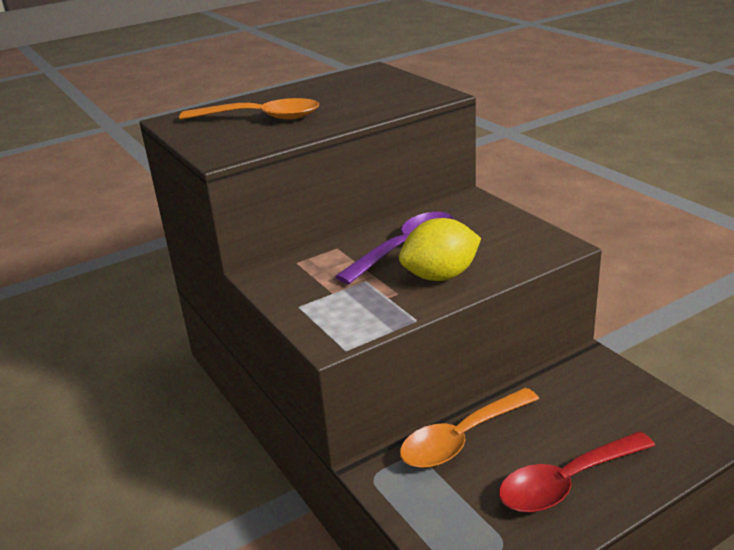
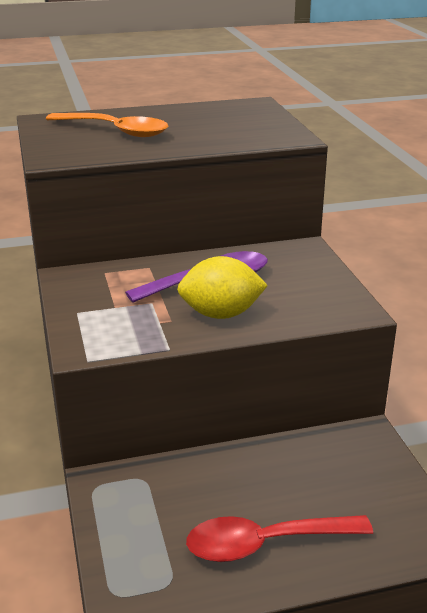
camera: 15 degrees right, 0 degrees up
(461, 439) = (194, 475): orange spoon -> none

